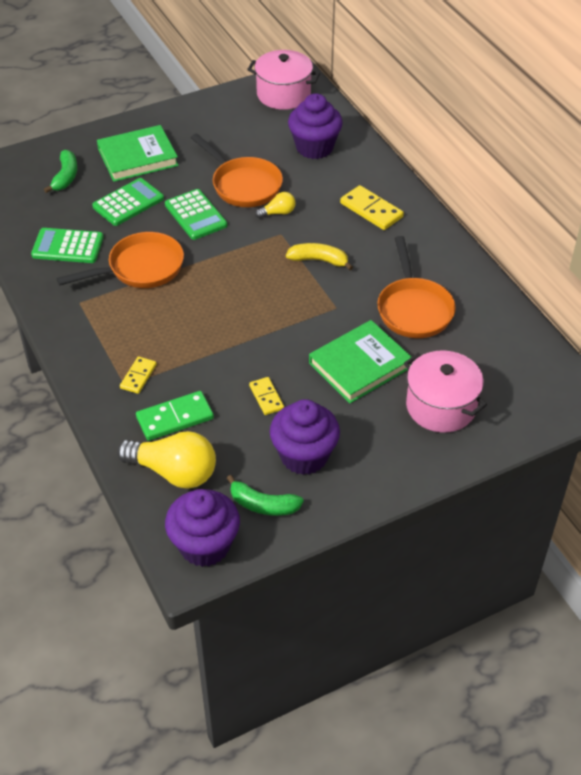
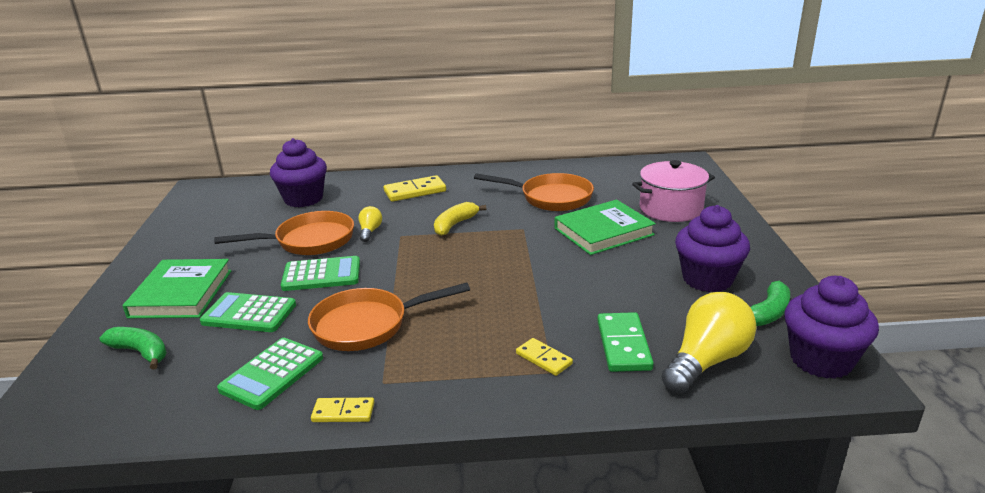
camera: 65 degrees left, 20 degrees down
(128, 203) = (249, 313): green calculator -> green calculator turned 60 degrees counterclockwise
(140, 268) = (367, 325): orange pan -> orange pan turned 105 degrees counterclockwise
(266, 397) = (620, 284): yellow domino -> yellow domino (343, 412)
(283, 94) = (210, 199): pink pot -> none
(360, 365) = (603, 232): green book -> green book turned 75 degrees clockwise

